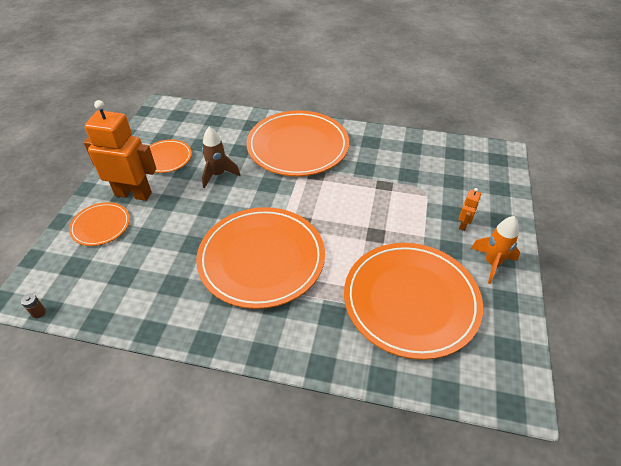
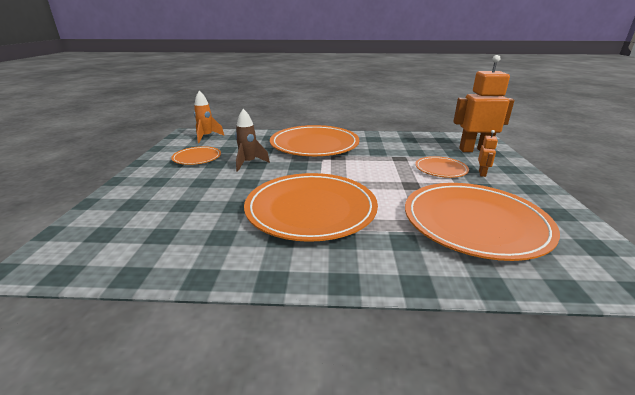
camera: 10 degrees left, 20 degrees down
(38, 312) = (52, 277): brown battery -> none
(101, 226) = (133, 202): orange plate -> orange plate (441, 169)
(133, 194) = (167, 180): orange robot -> orange robot (474, 150)
(492, 263) = (526, 193): orange rocket -> orange rocket (206, 137)

